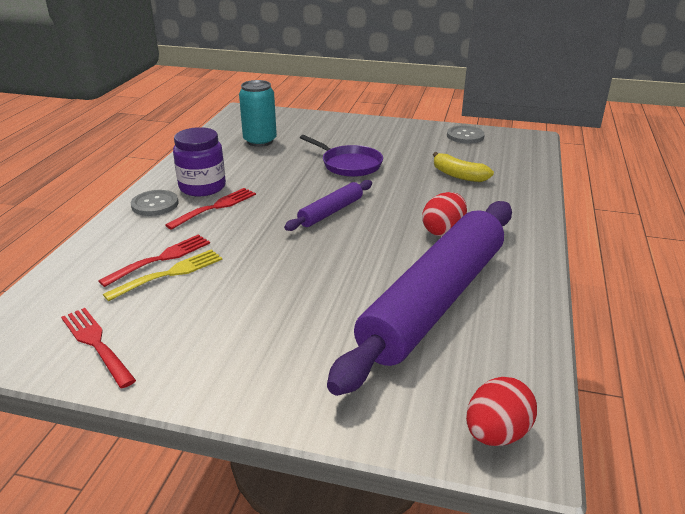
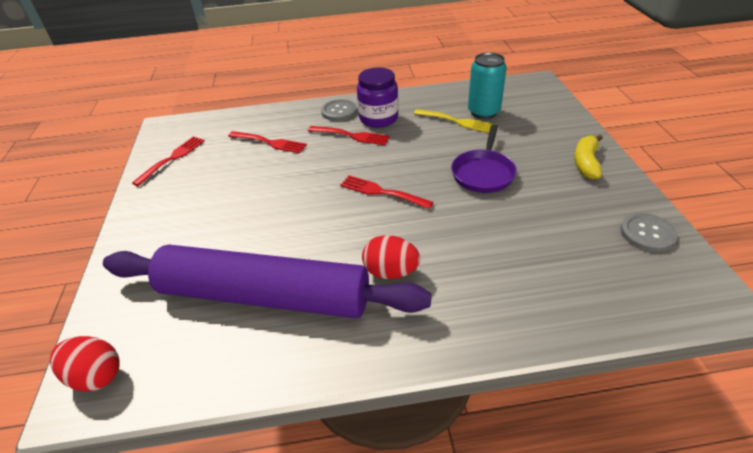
camera: 70 degrees right, 10 degrees up
(169, 274) = (253, 153): yellow fork -> yellow fork (456, 121)
(331, 212) = (382, 192): purple rolling pin -> red fork
(458, 175) = (527, 253): yellow banana -> yellow banana (586, 163)

